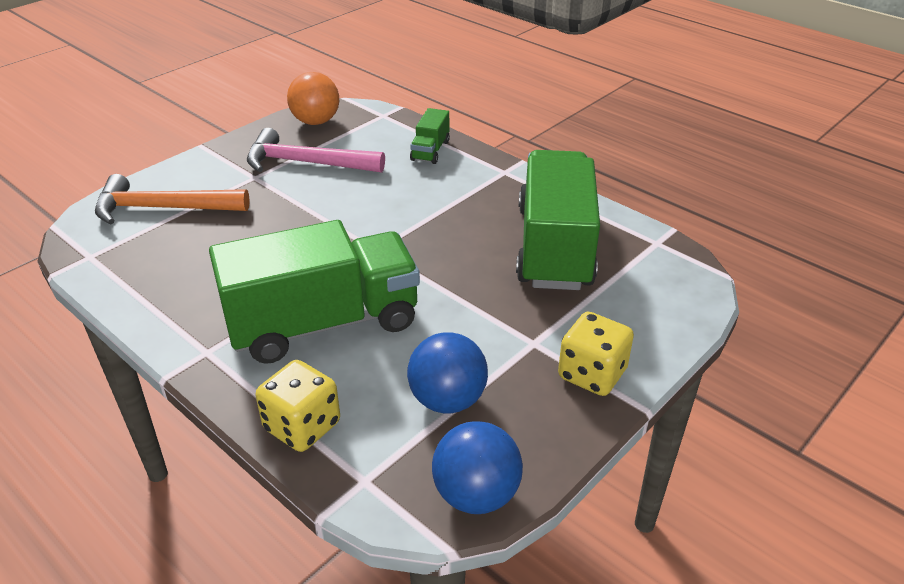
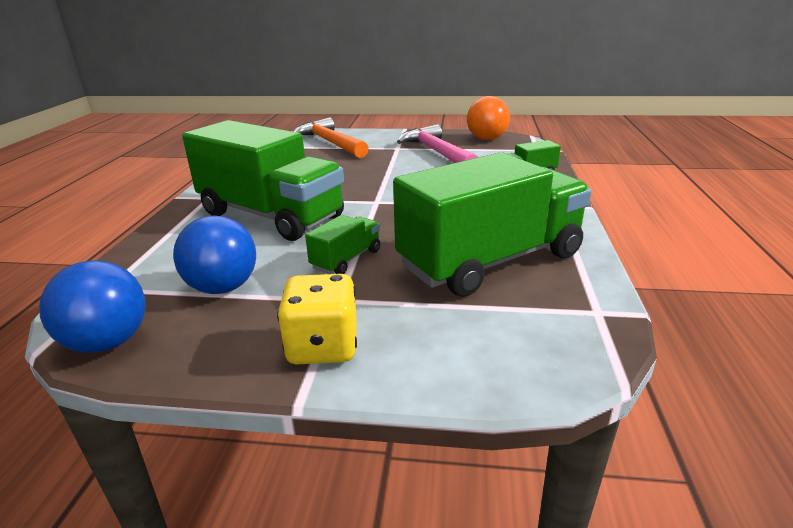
camera: 55 degrees right, 10 degrees down
(302, 426) = (154, 247): yellow dice -> none
(473, 313) = (346, 259): none -> green truck

